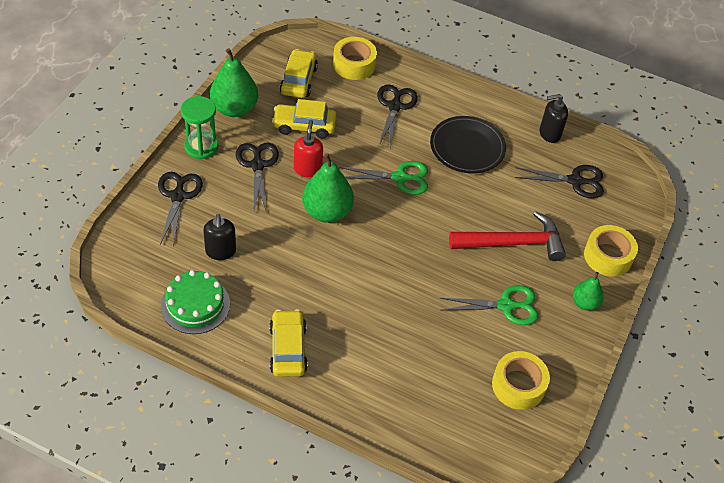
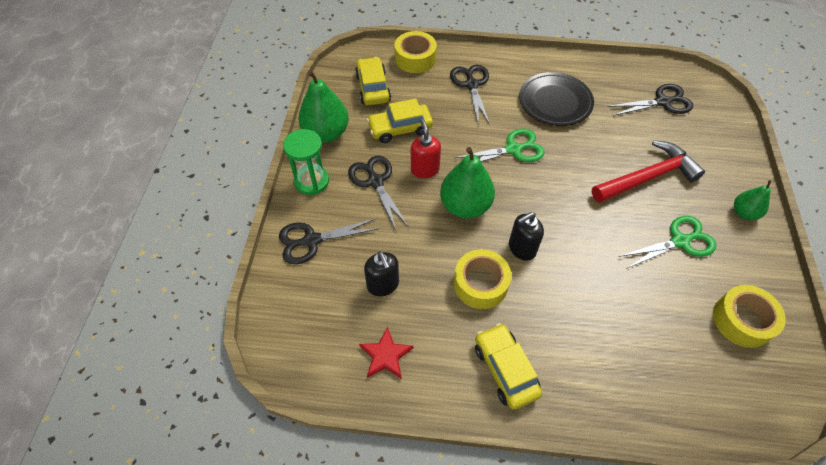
camera: 15 degrees left, 5 degrees up
(178, 196) = (312, 240): black scissors -> black scissors turned 90 degrees counterclockwise
(195, 305) = (386, 355): green cake -> red star
(549, 133) = (615, 67): black soap dispenser -> black soap dispenser (521, 248)
(608, 256) = (733, 161): yellow tape -> yellow tape (480, 284)

